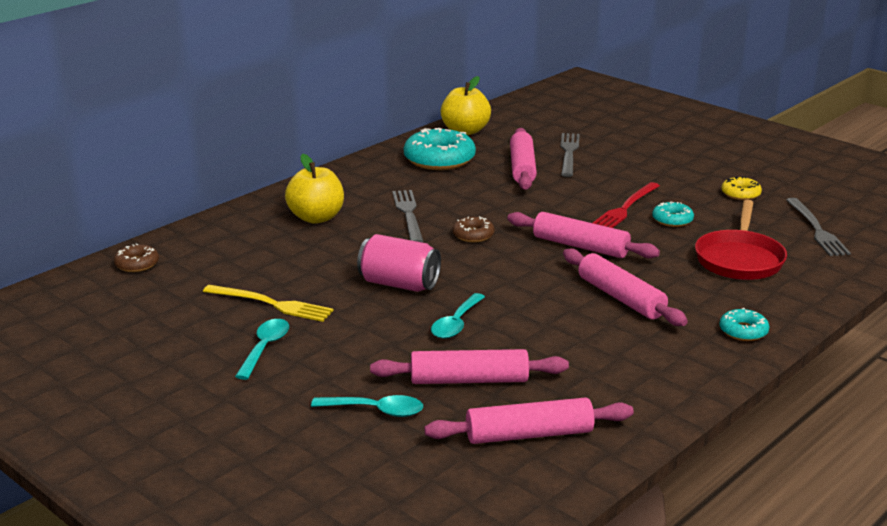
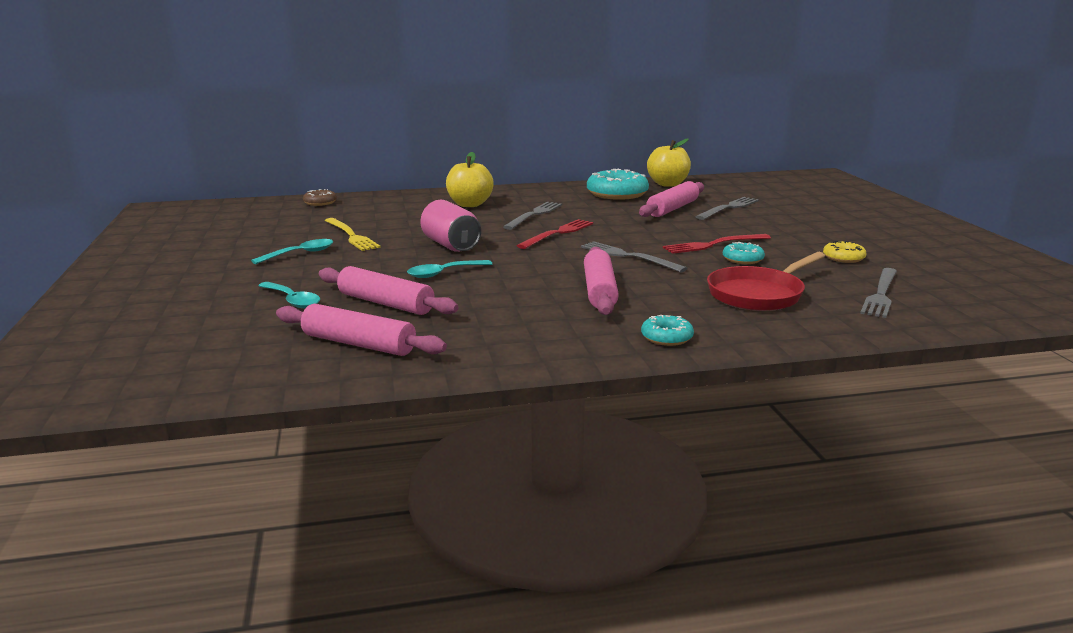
camera: 35 degrees right, 5 degrees down
(473, 235) = (558, 233): brown donut -> red fork
(580, 246) = (629, 256): pink rolling pin -> grey fork

